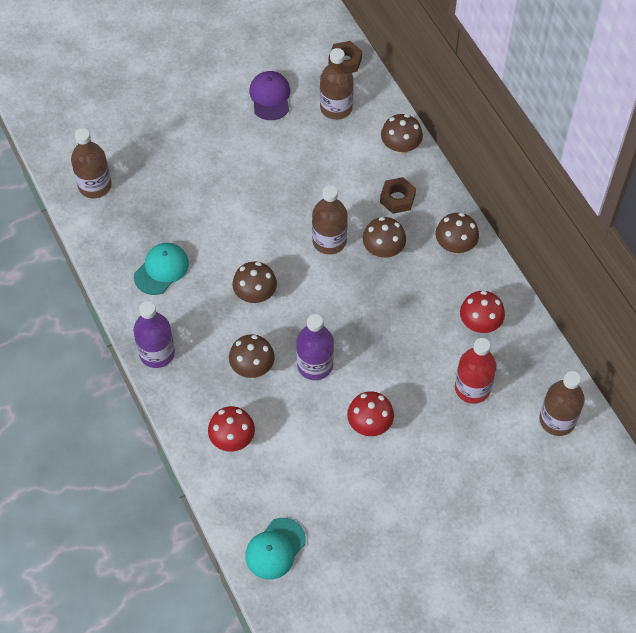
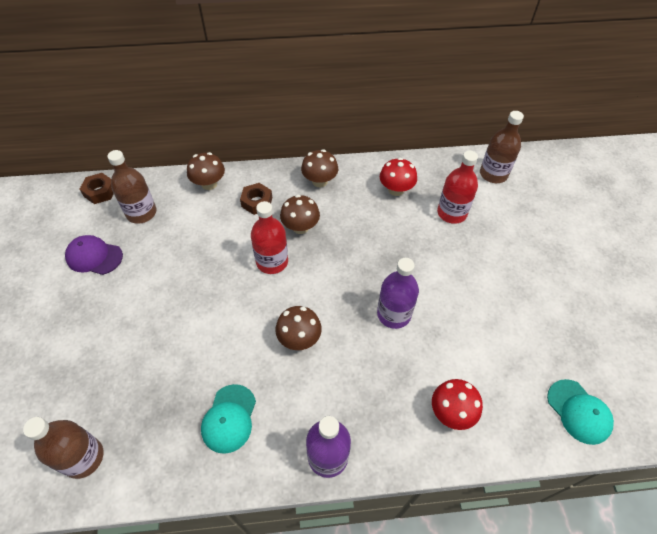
camera: 70 degrees left, 5 degrees down
(161, 269) = (229, 418): turquoise cap -> turquoise cap turned 135 degrees counterclockwise
(252, 367) = (377, 367): brown mushroom -> none
(329, 241) = (272, 262): brown bottle -> red bottle
(369, 424) = (465, 292): red mushroom -> none

